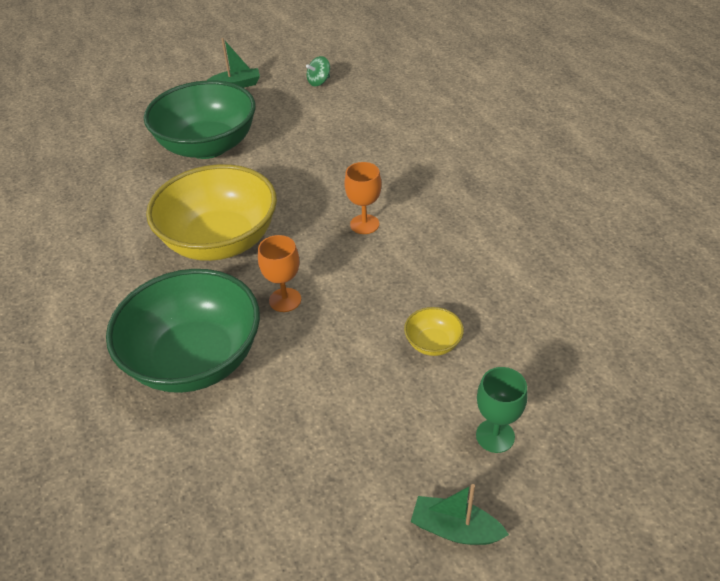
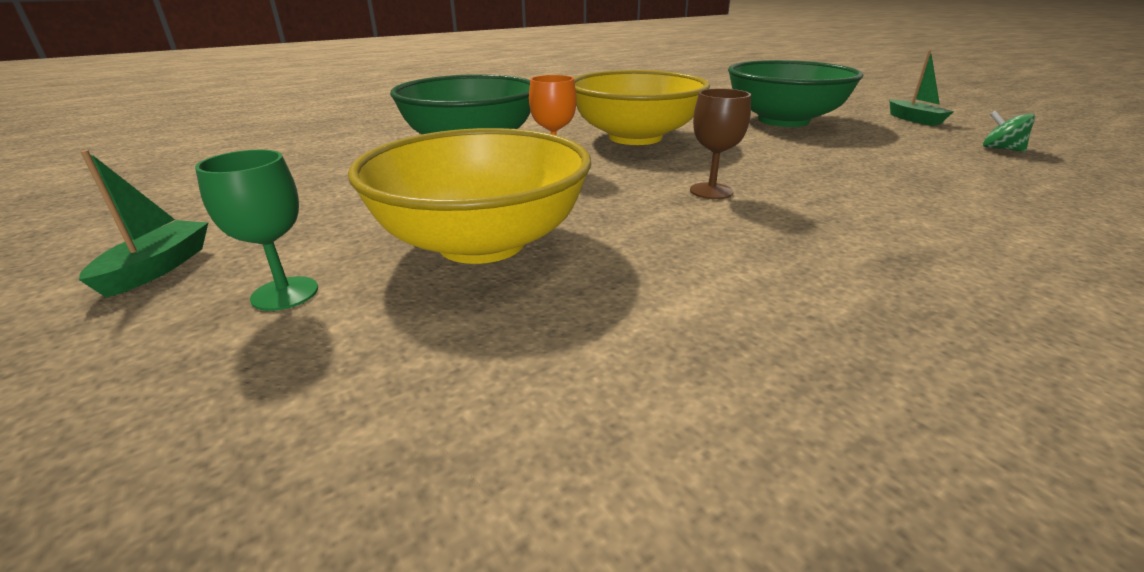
camera: 80 degrees right, 15 degrees down
(364, 224) = (711, 191): orange goblet -> brown goblet
(433, 343) = (482, 243): yellow bowl -> yellow bowl, size x2.48

